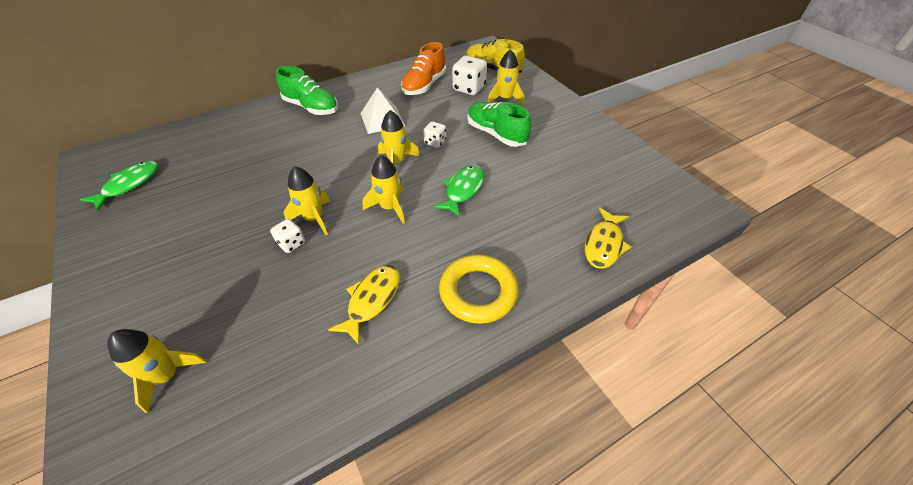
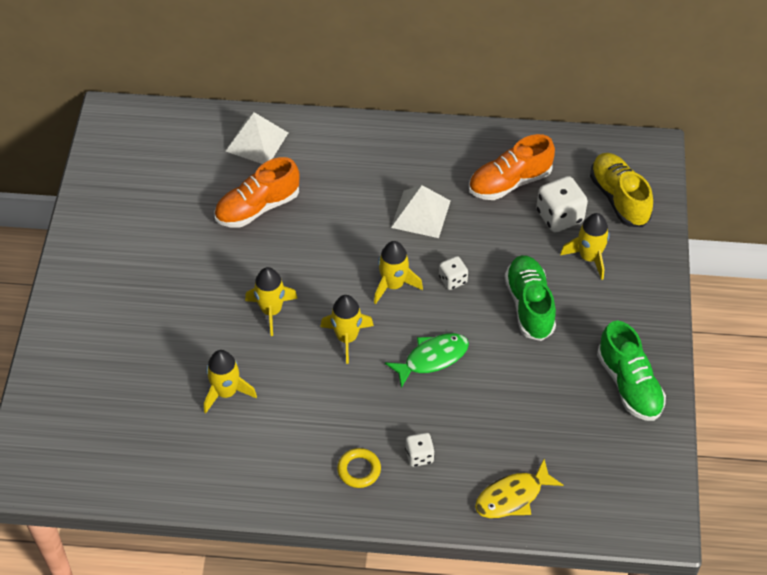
camera: 35 degrees right, 5 degrees up
(129, 184) = (132, 175): green fish -> none
(167, 375) = (92, 395): yellow rocket -> yellow rocket (226, 392)
(231, 128) = (257, 142): none -> white pyramid
(256, 162) = (258, 207): none -> orange shoe
(291, 243) = (237, 327): white dice -> white dice (419, 456)
(311, 107) = (356, 152): green shoe -> green shoe (629, 384)
(372, 300) = (268, 423): yellow fish -> none
(478, 292) = (359, 470): yellow ring -> yellow ring, size x0.55

